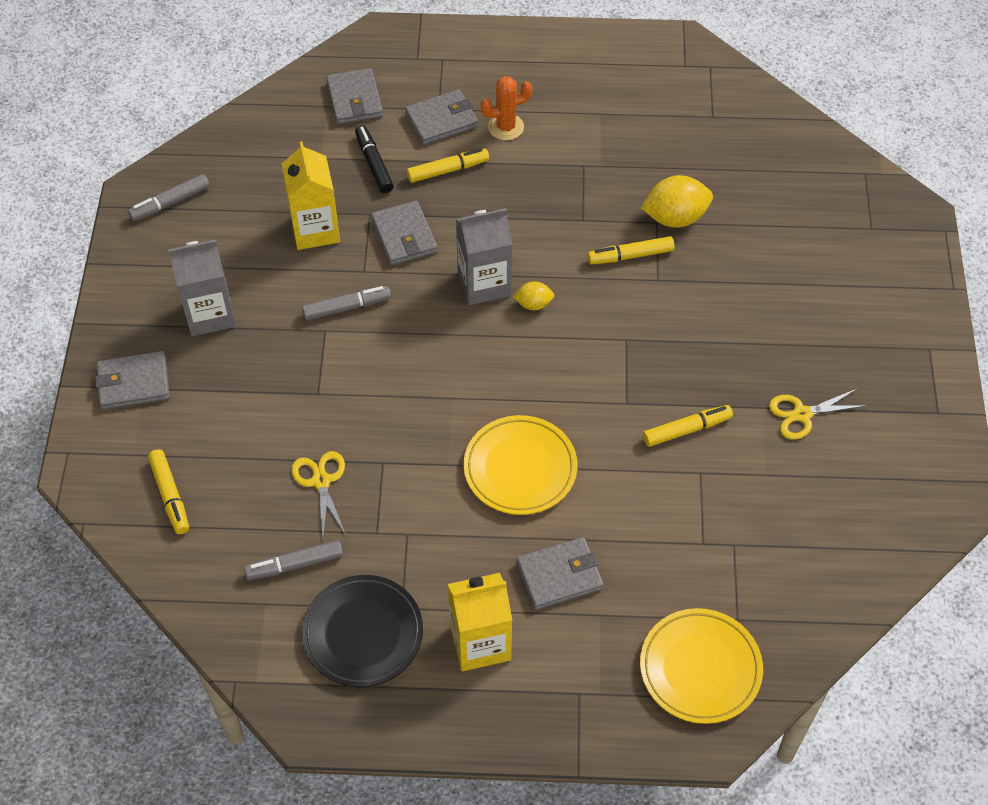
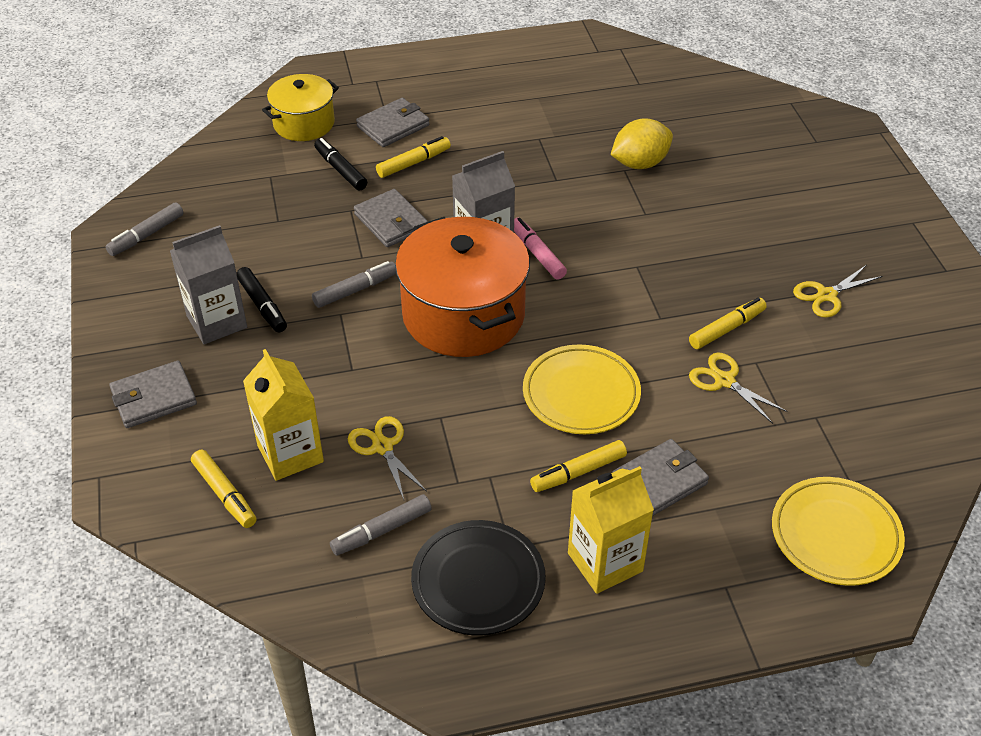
camera: 15 degrees left, 10 degrees down
(256, 305) = (262, 305): none -> black marker
(315, 230) = (301, 232): yellow carton -> yellow carton (290, 453)
(354, 99) = (304, 123): grey wallet -> yellow pot
(439, 357) = (463, 314): none -> orange pot
(506, 127) = (455, 121): orange cactus -> none
(533, 304) = (537, 254): yellow lemon -> pink marker
(630, 256) = (612, 199): yellow marker -> yellow marker (578, 472)
(661, 486) = (724, 381): none -> yellow scissors

